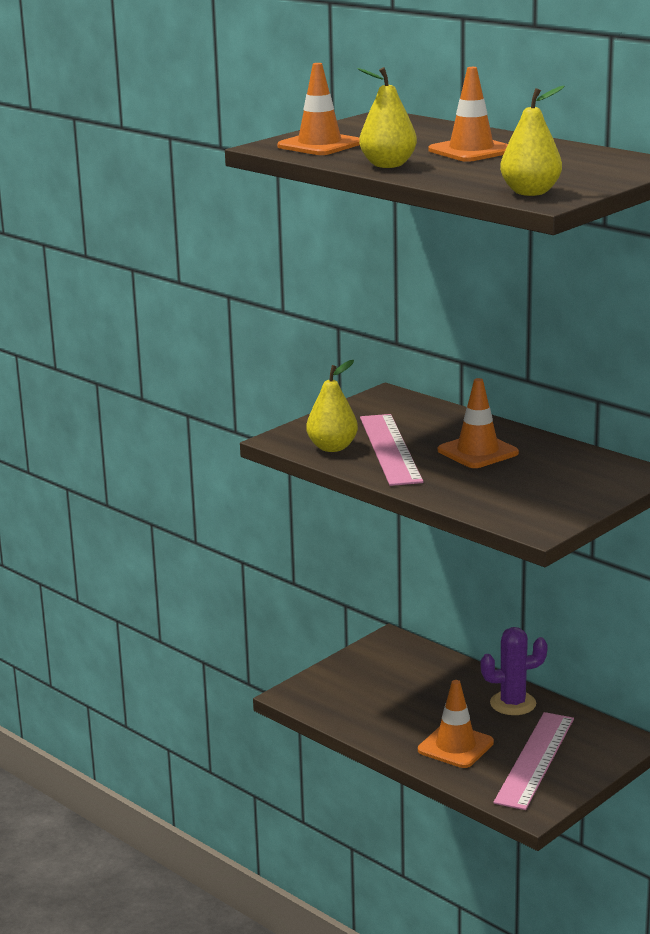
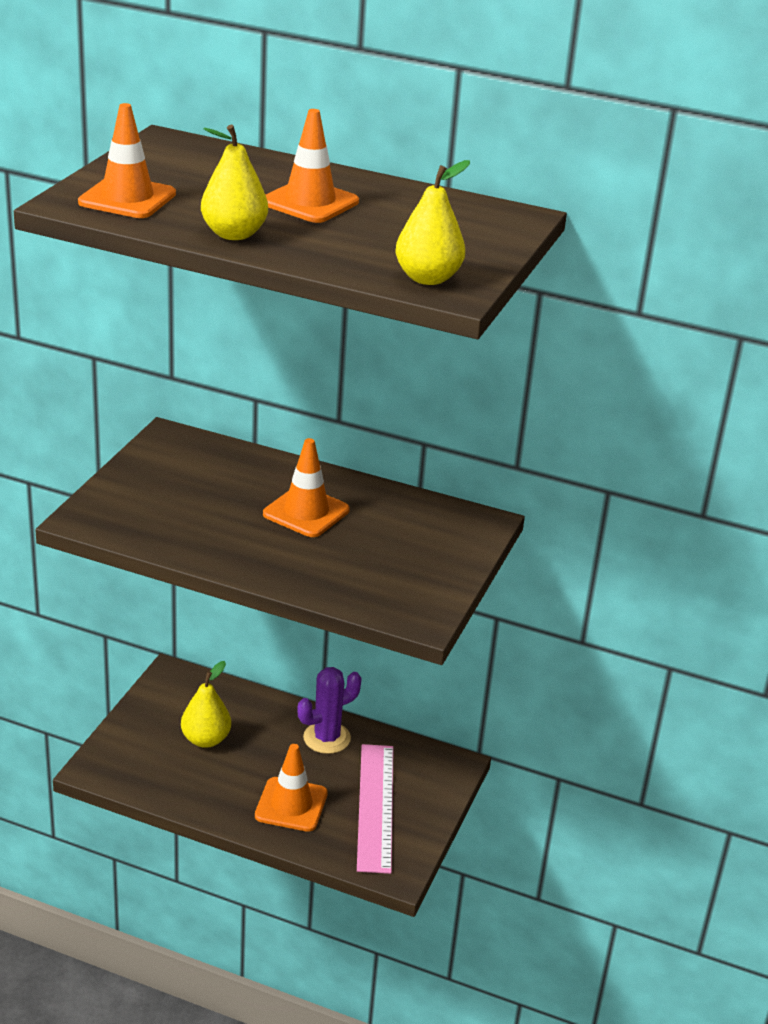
camera: 25 degrees left, 10 degrees up
(332, 447) = (146, 525): yellow pear -> yellow pear (206, 739)
(390, 449) = (211, 519): pink ruler -> none

